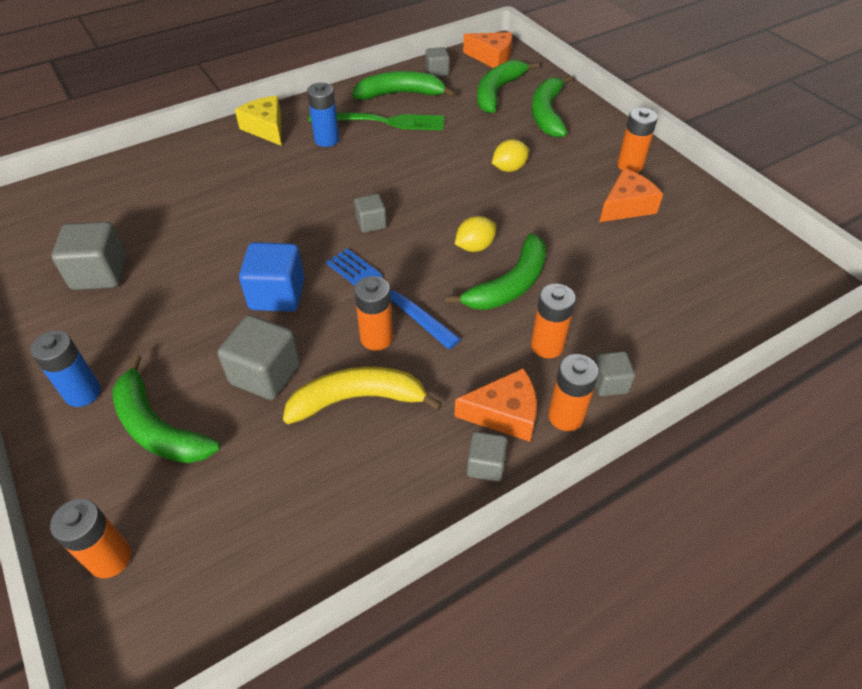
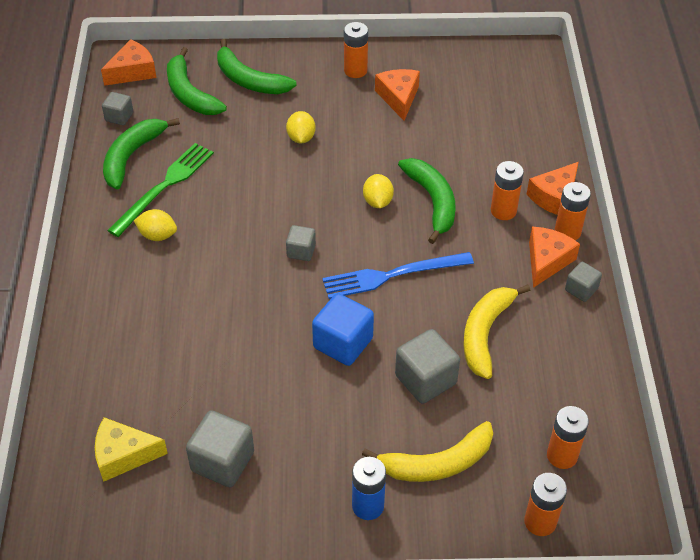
camera: 60 degrees left, 0 degrees up
(158, 427) = (437, 463): green banana -> yellow banana
(266, 128) = (98, 272): yellow cheese -> yellow cheese (123, 455)
(327, 140) = (157, 235): blue battery -> yellow lemon
(376, 338) = (433, 300): orange battery -> orange battery (562, 456)
(609, 383) = (554, 197): grey cube -> orange cheese

